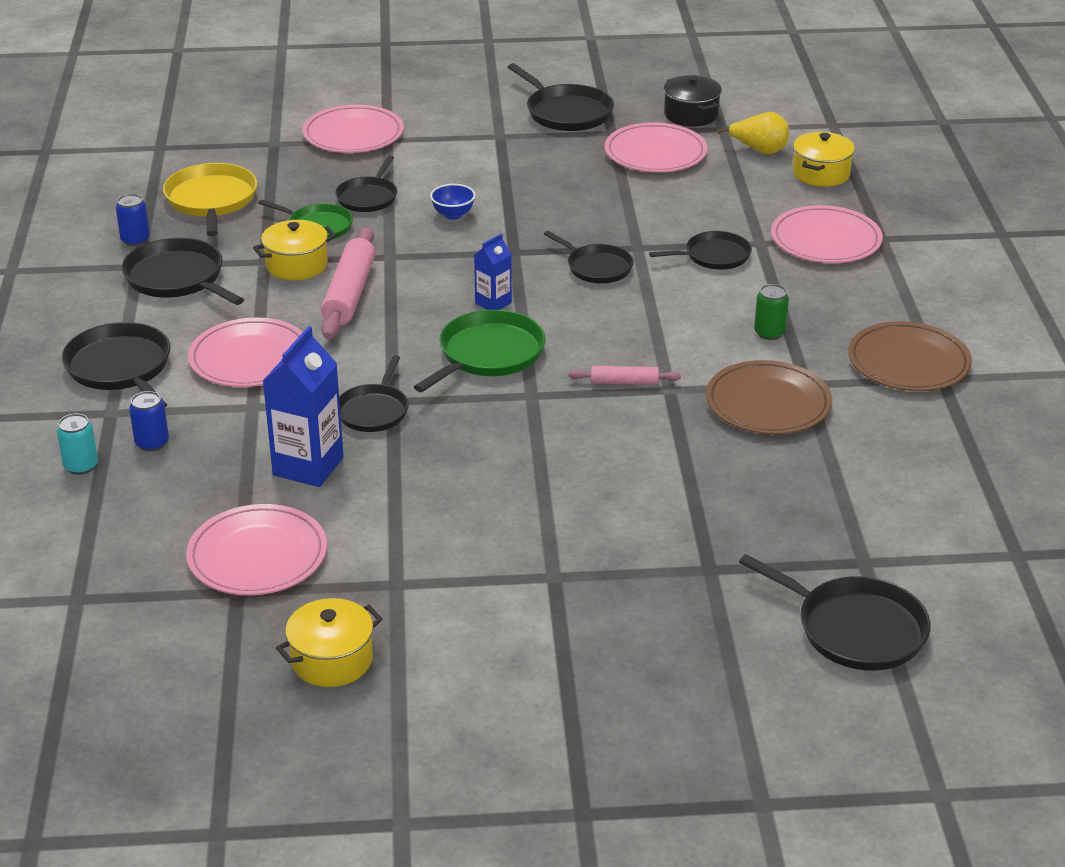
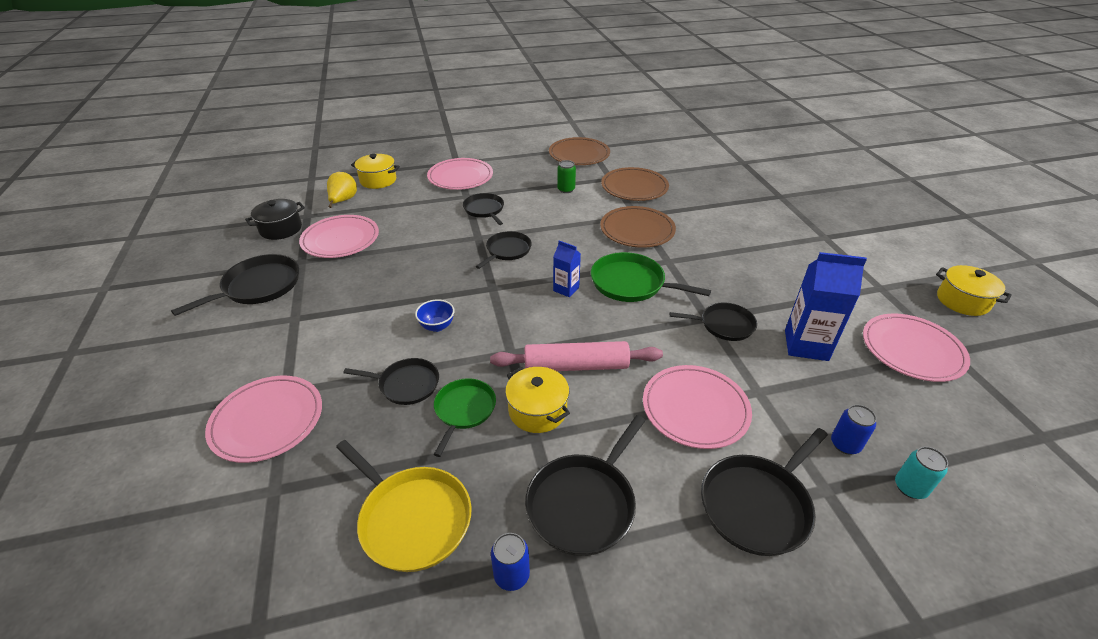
camera: 100 degrees left, 5 degrees up
(211, 200) = (412, 518): yellow pan -> yellow pan turned 120 degrees counterclockwise
(624, 382) = (637, 230): pink rolling pin -> brown plate
(855, 629) = (788, 163): black pan -> none

